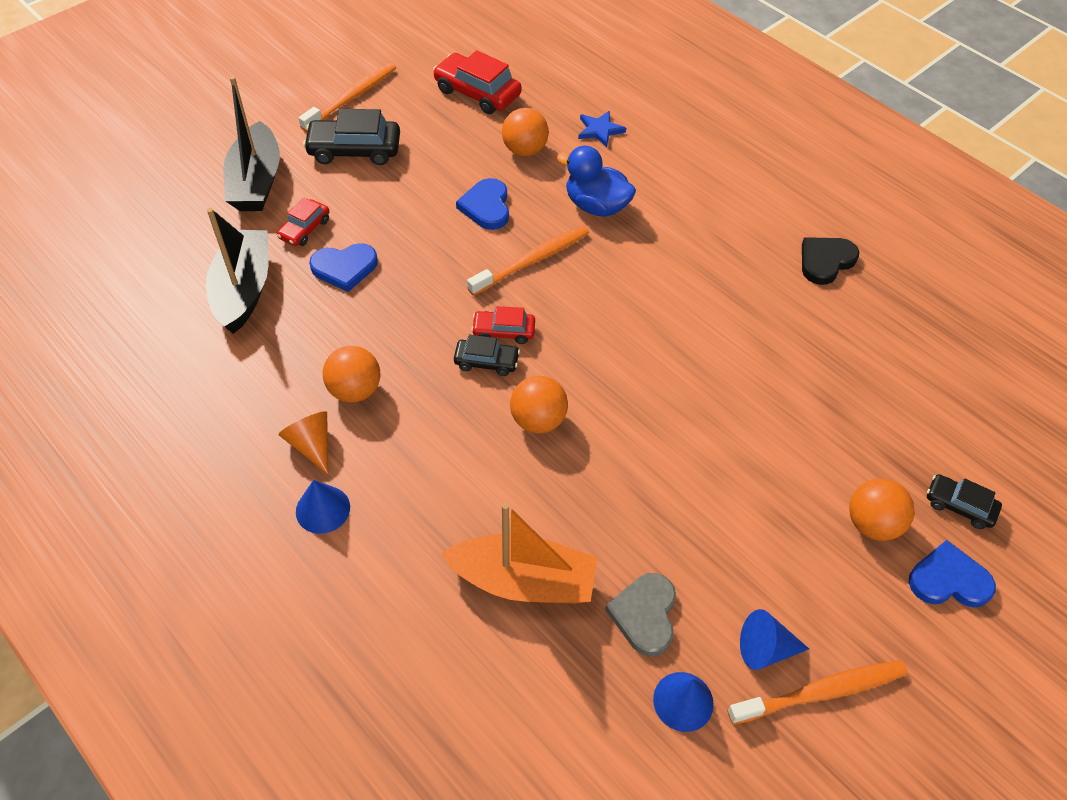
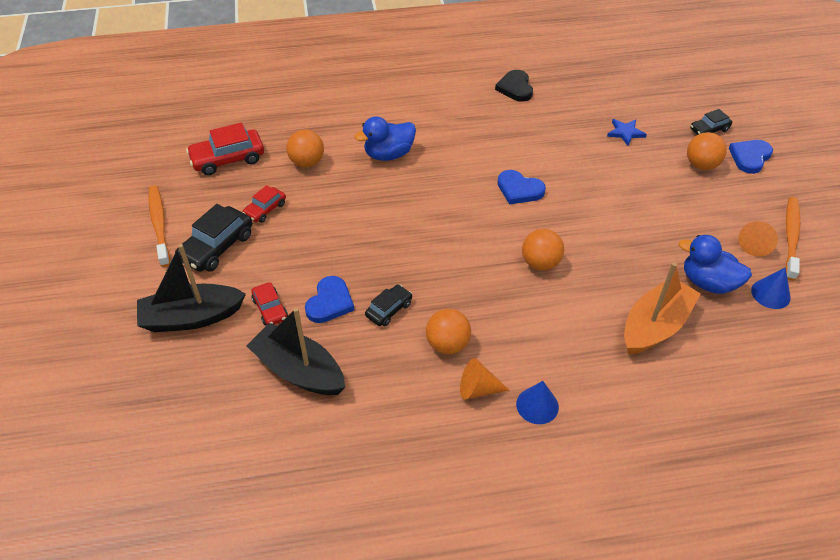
camera: 55 degrees left, 5 degrees down
(256, 182) = (191, 317): black boat -> black boat turned 135 degrees clockwise
(486, 207) = (341, 204): blue heart -> blue heart (519, 189)
(486, 361) = (475, 265): black car -> black car (389, 309)
(503, 331) = (457, 246): red car -> red car (265, 209)
(532, 261) = (409, 205): orange toothbrush -> none
(600, 130) = (324, 121): blue star -> blue star (625, 133)
(644, 615) = (708, 282): grey heart -> blue duck
(765, 649) = (755, 244): blue cone -> orange cone

